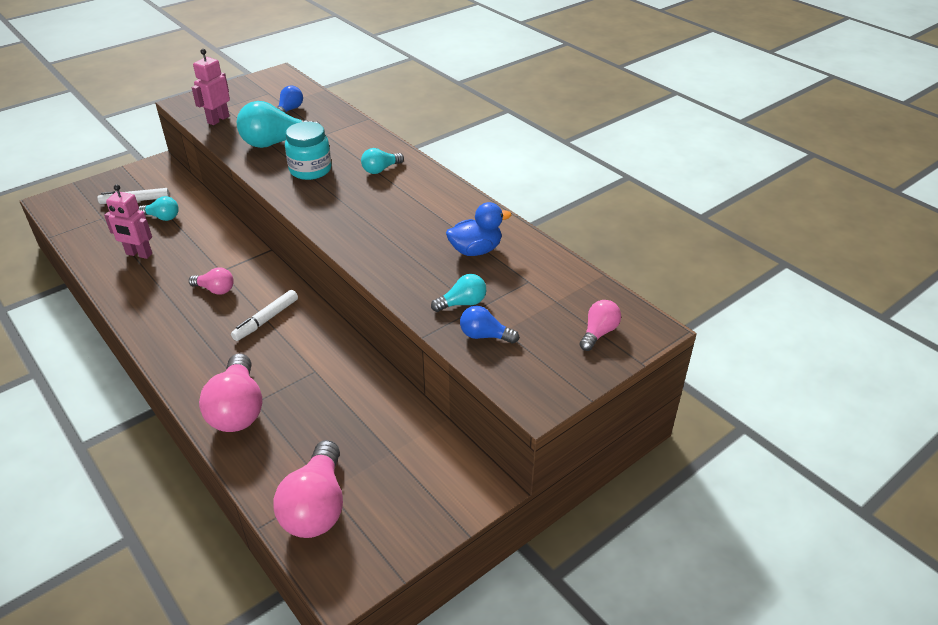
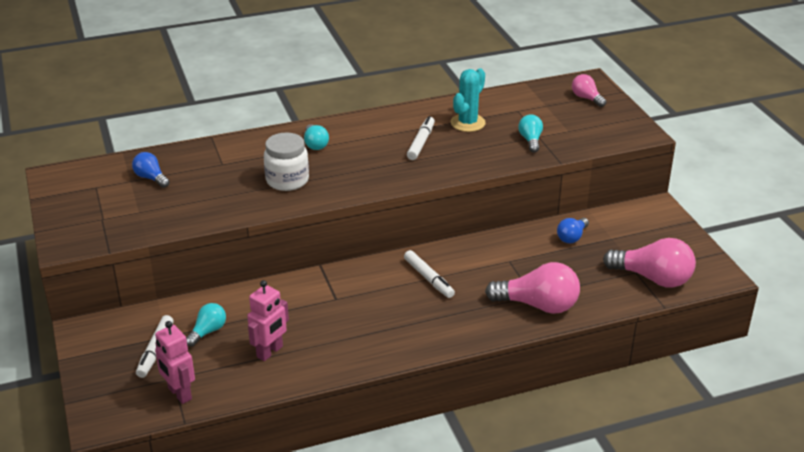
camera: 70 degrees left, 5 degrees down
(215, 290) = (365, 304): pink light bulb -> none
(218, 119) = (131, 225): pink robot -> pink robot (179, 394)
(276, 143) = (217, 193): turquoise light bulb -> none
(310, 170) = (287, 180): turquoise jar -> white jar
(415, 228) = (421, 143): none -> white marker
(475, 250) = (468, 123): blue duck -> turquoise cactus
(484, 336) = (571, 139): blue light bulb -> blue light bulb (572, 237)

